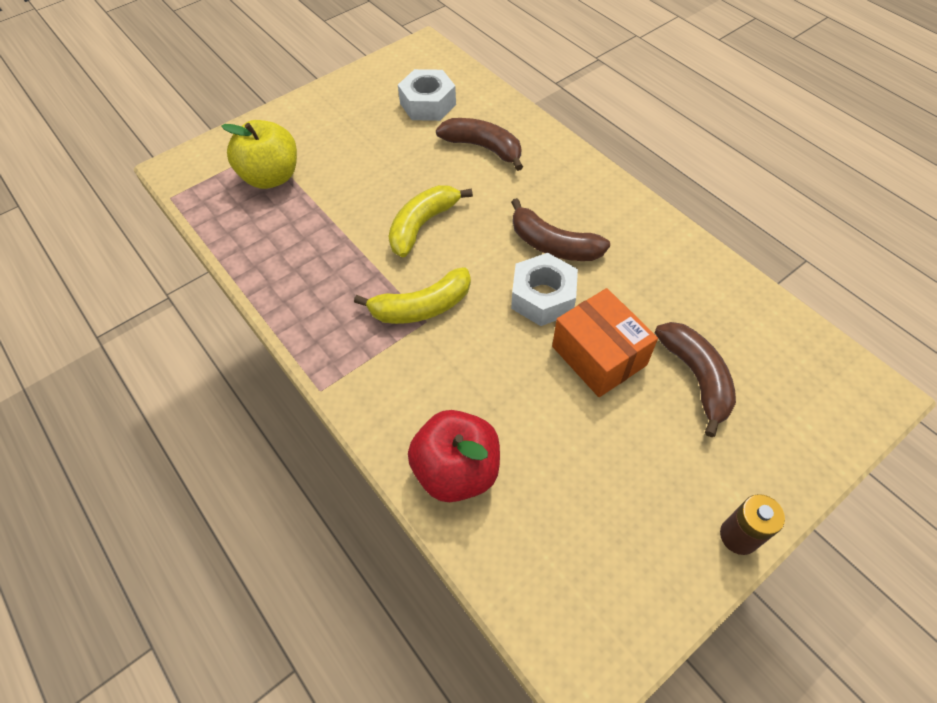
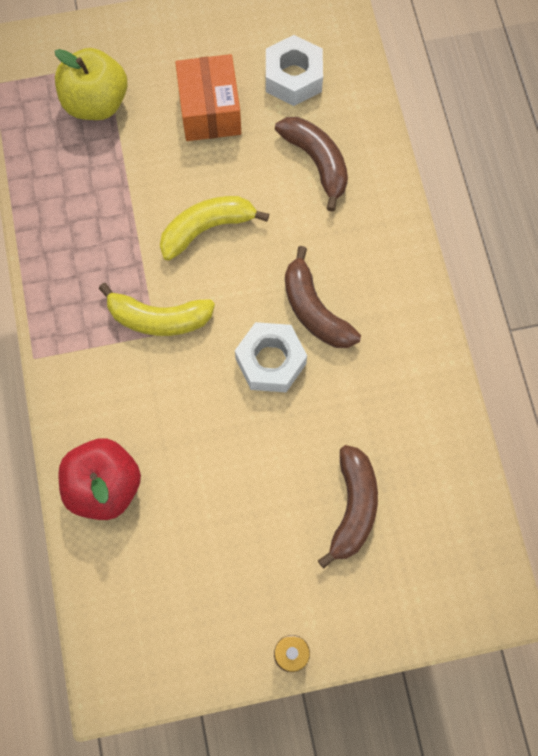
camera: 25 degrees right, 15 degrees up
(599, 356) = (283, 444): orange box -> orange box (210, 110)

